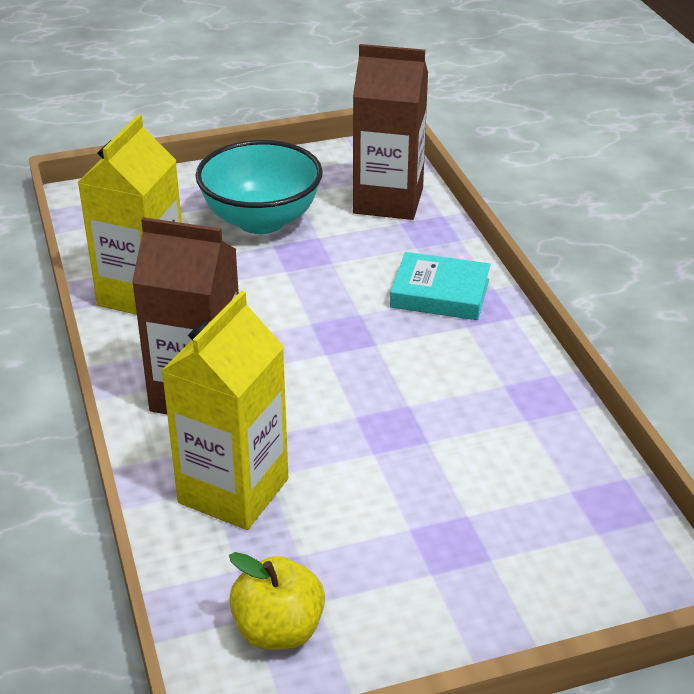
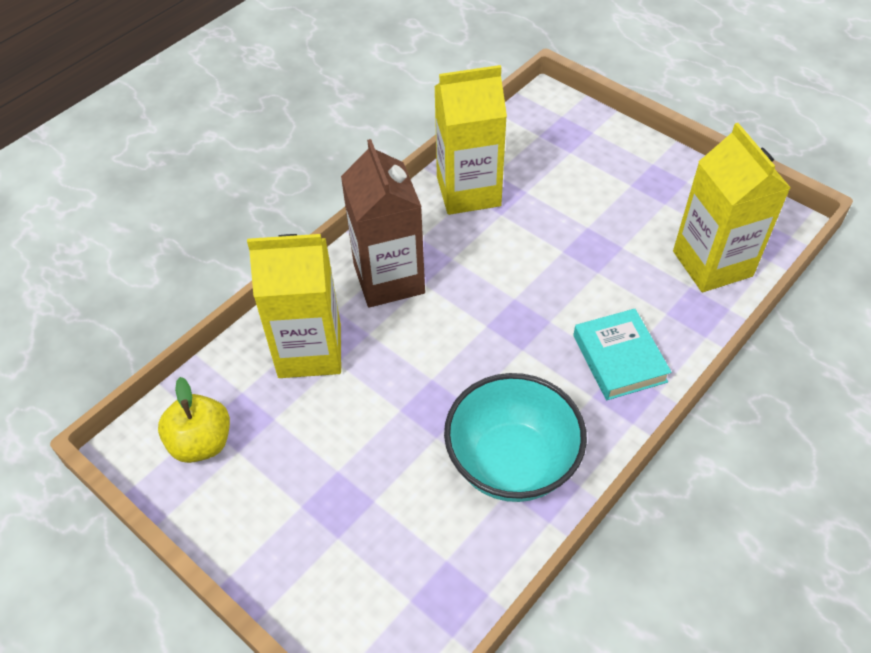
camera: 60 degrees right, 15 degrees up
(261, 220) = (610, 204): turquoise bowl -> turquoise bowl (512, 462)
(388, 201) = (712, 263): brown carton -> yellow carton

